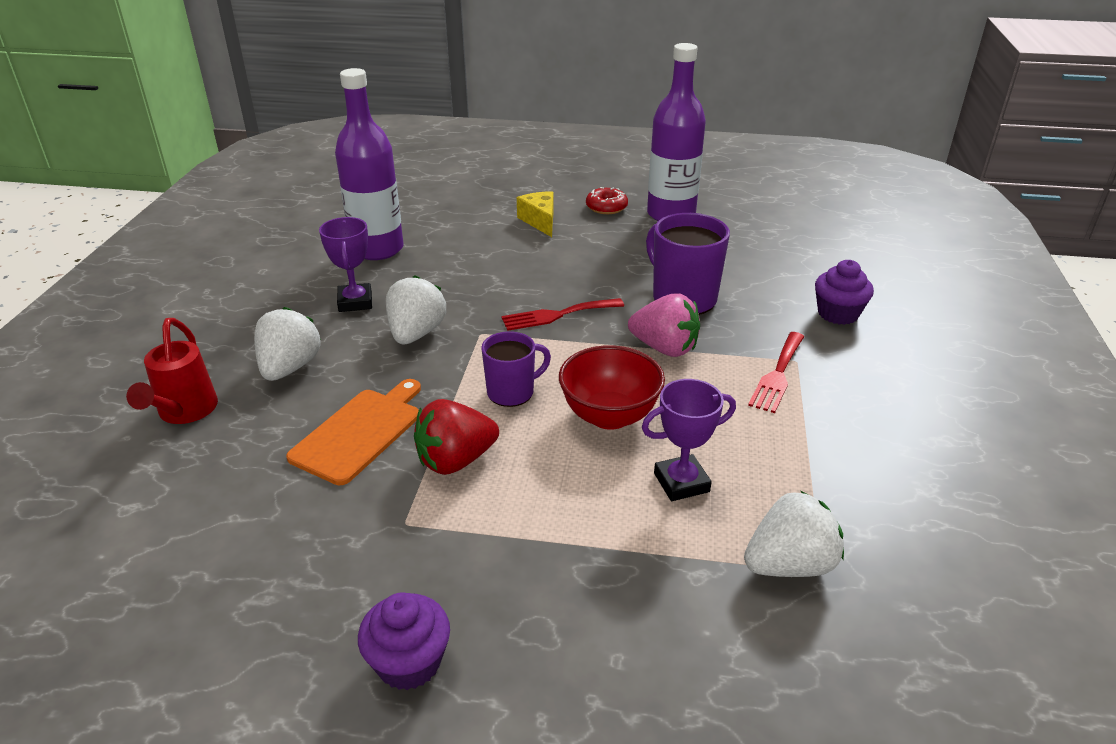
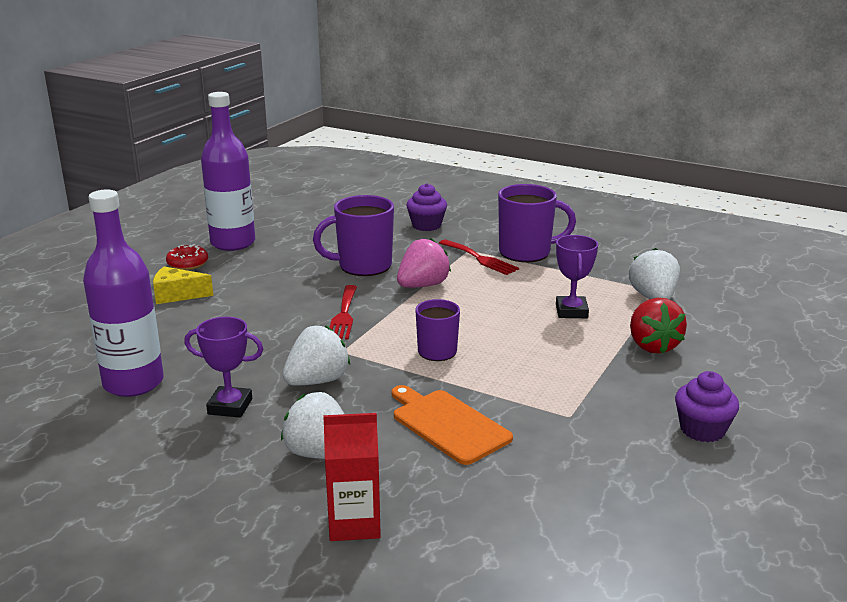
camera: 70 degrees left, 10 degrees down
(184, 413) = (354, 523): red watering can -> red carton
(416, 334) = (317, 381): white strawberry -> white strawberry turned 105 degrees clockwise
(455, 460) = (508, 386): red strawberry -> red strawberry (652, 346)
(609, 416) = (490, 320): red bowl -> none
(835, 410) = (526, 252): none -> purple mug

